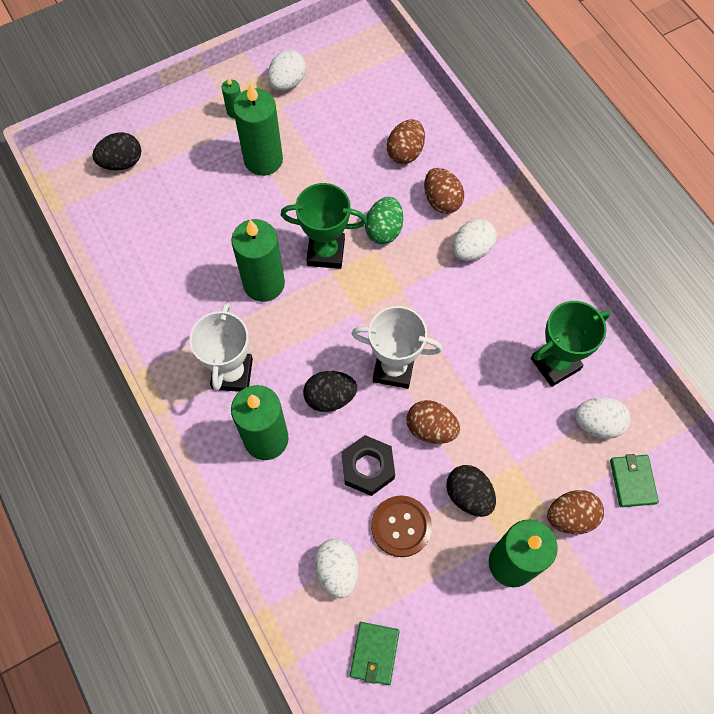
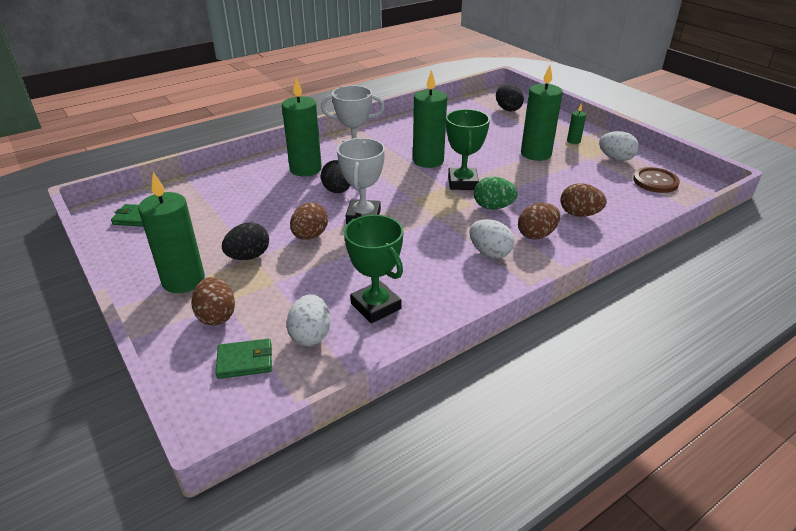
camera: 85 degrees right, 30 degrees down
(337, 571) = (203, 200): white egg -> none
(368, 467) = (279, 209): black nut -> none
(401, 526) = (229, 225): brown button -> brown button (655, 181)

